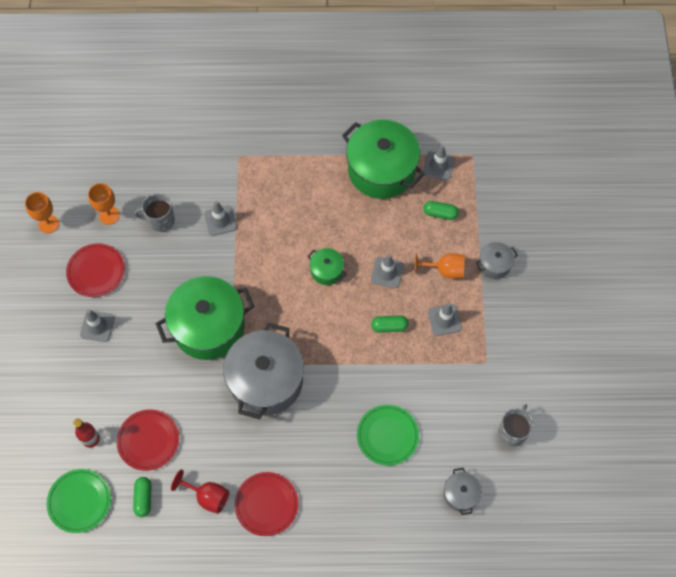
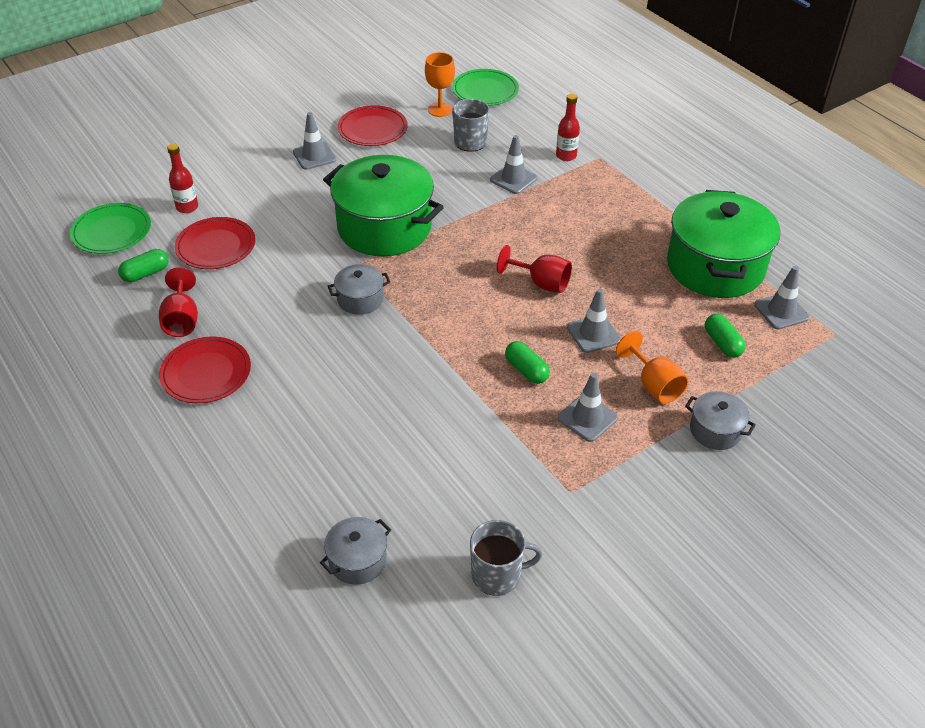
camera: 55 degrees right, 20 degrees down
(49, 224) = (392, 81): orange goblet -> none
(221, 174) = (566, 156): none -> red bottle
(266, 380) = (360, 299): grey pot -> grey pot, size x0.46
(327, 271) = (541, 283): green pot -> red goblet
(387, 435) = (380, 440): green plate -> green plate (485, 90)

